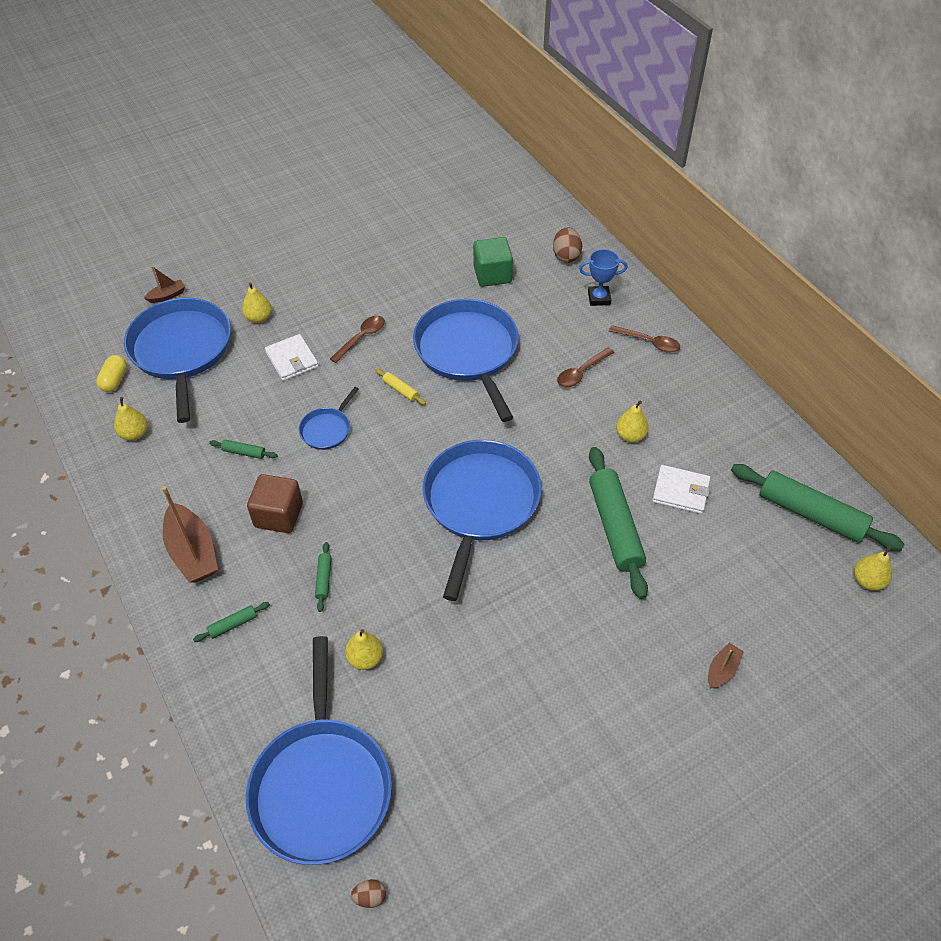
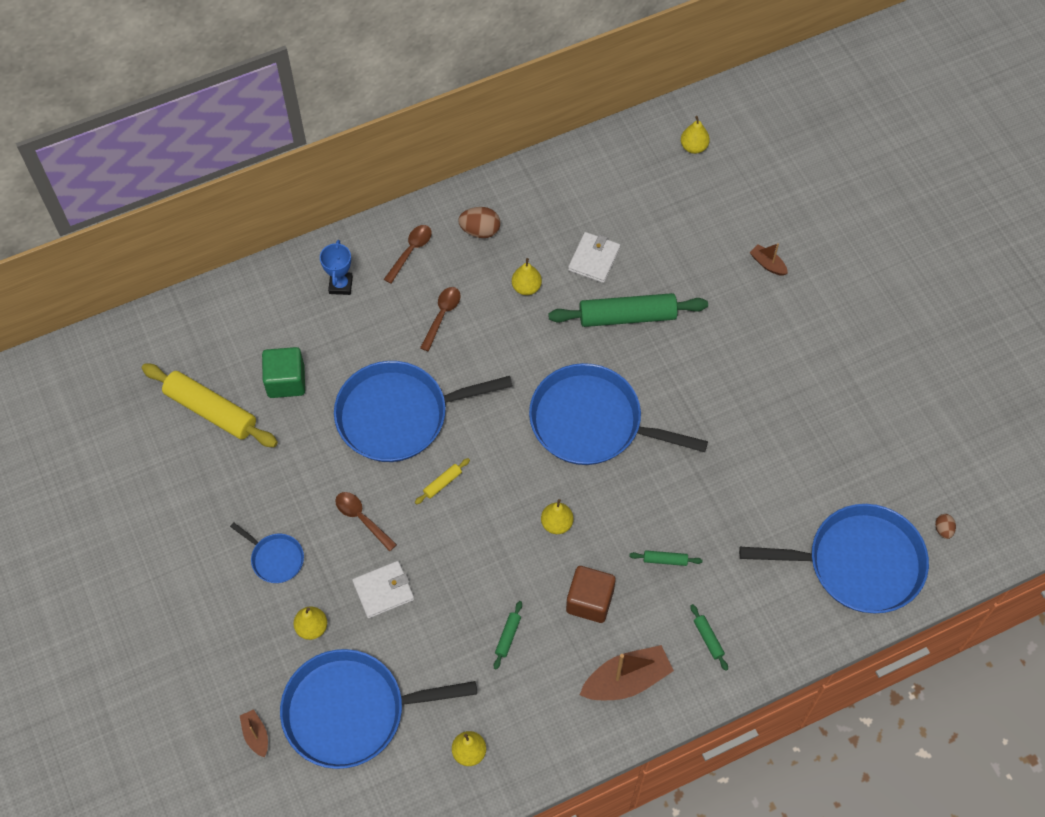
camera: 85 degrees left, 10 degrees up
(115, 380) = (386, 783): yellow capsule -> none
(327, 429) = (486, 555): blue pan -> blue pan (275, 558)
(365, 658) = (747, 527): yellow pear -> yellow pear (557, 523)
(457, 234) = (211, 411): none -> yellow rolling pin
(566, 256) = (270, 306): brown egg -> brown egg (480, 231)
(581, 372) = (442, 316): brown spoon -> brown spoon turned 120 degrees counterclockwise
(811, 514) = (626, 169): green rolling pin -> none

